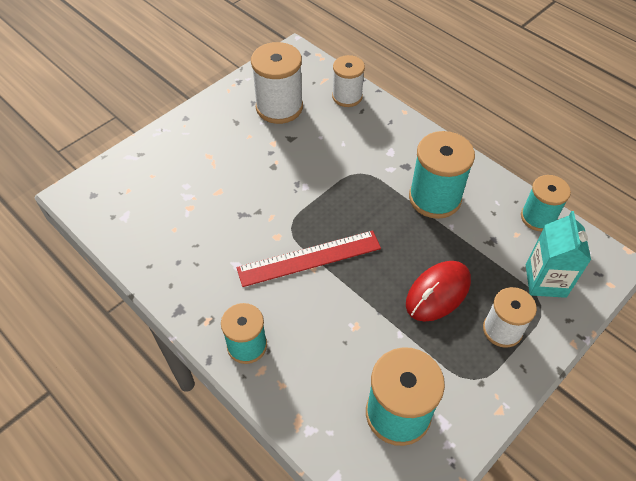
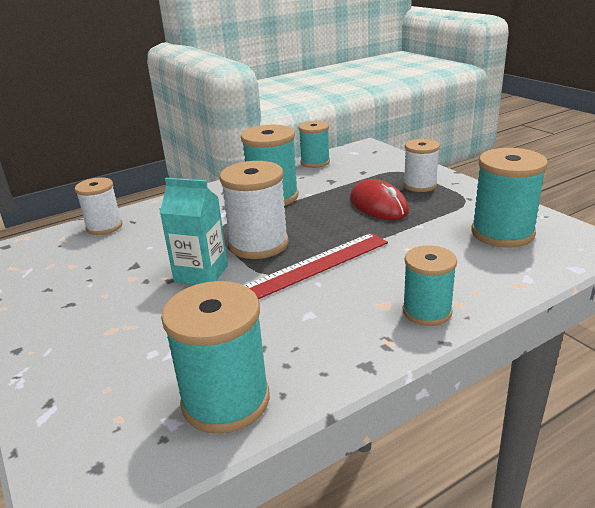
camera: 75 degrees left, 25 degrees down
(142, 237) = (226, 401): none -> turquoise spool
(279, 107) = (77, 269): white spool -> white spool (258, 244)
(309, 258) = (317, 264): red ruler -> red ruler turned 60 degrees clockwise
(545, 281) = (376, 167): turquoise carton -> turquoise carton (201, 274)

